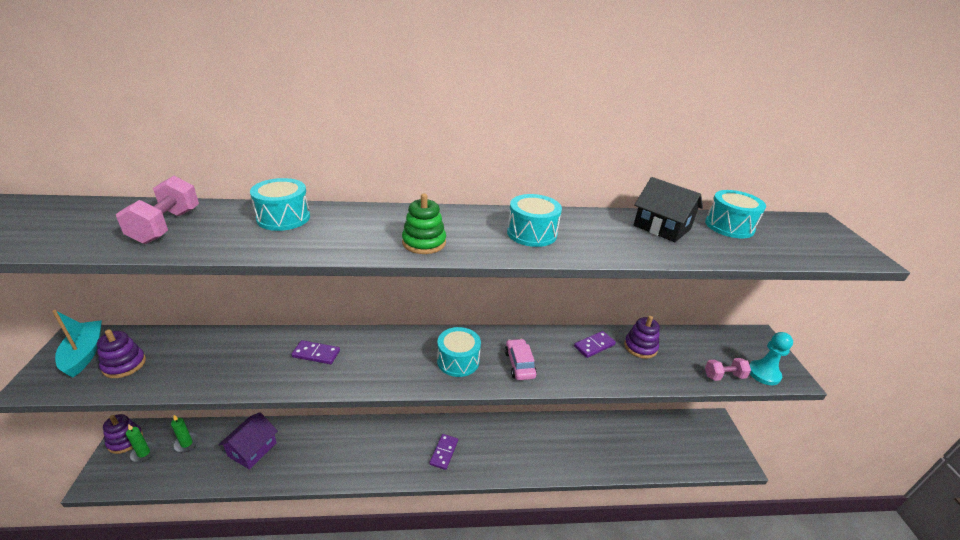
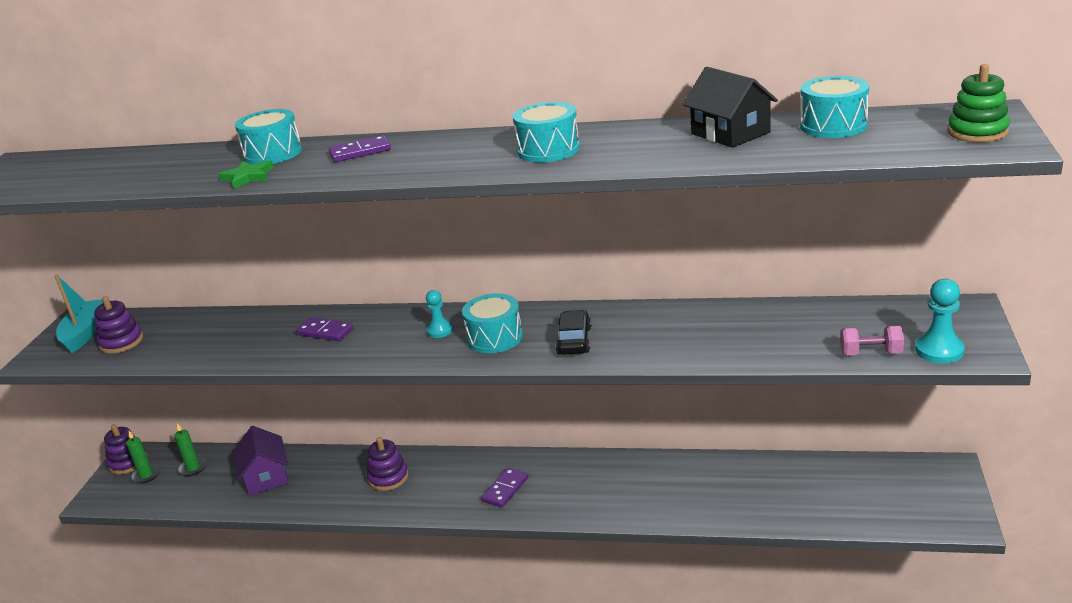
camera: 20 degrees right, 5 degrees down
(166, 226) = (156, 168): pink dumbbell -> none
(252, 449) = (266, 476): purple house -> purple house turned 60 degrees counterclockwise
(268, 244) = (248, 177): none -> green star
(412, 353) = (439, 331): none -> turquoise pawn
(424, 243) = (413, 166): green stacking toy -> green stacking toy (977, 132)
(519, 364) = (574, 341): pink car -> black car
(594, 346) = (691, 321): purple domino -> purple domino (360, 152)
(640, 347) = (760, 322): purple stacking toy -> purple stacking toy (388, 478)

